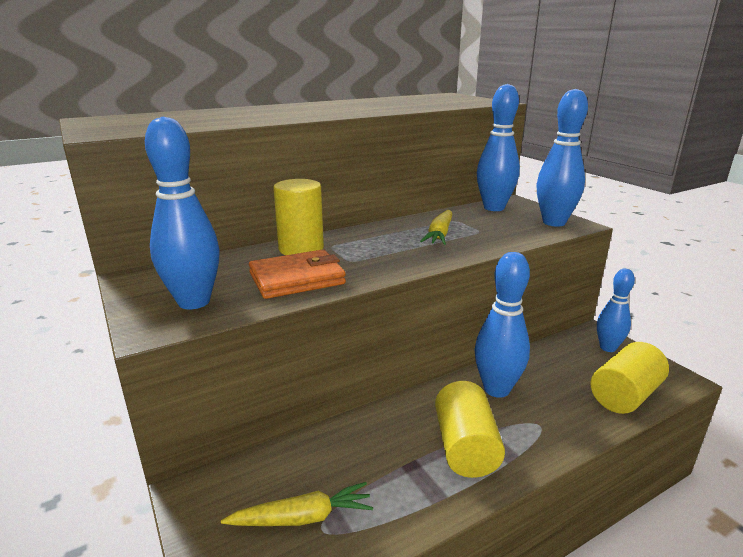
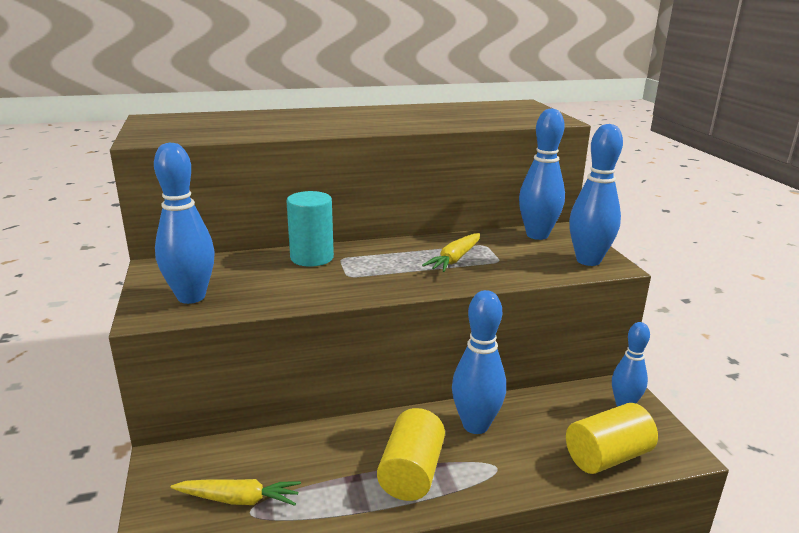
camera: 15 degrees right, 0 degrees up
(297, 278) = (288, 287): orange wallet -> none
(301, 249) = (312, 258): yellow cylinder -> turquoise cylinder

